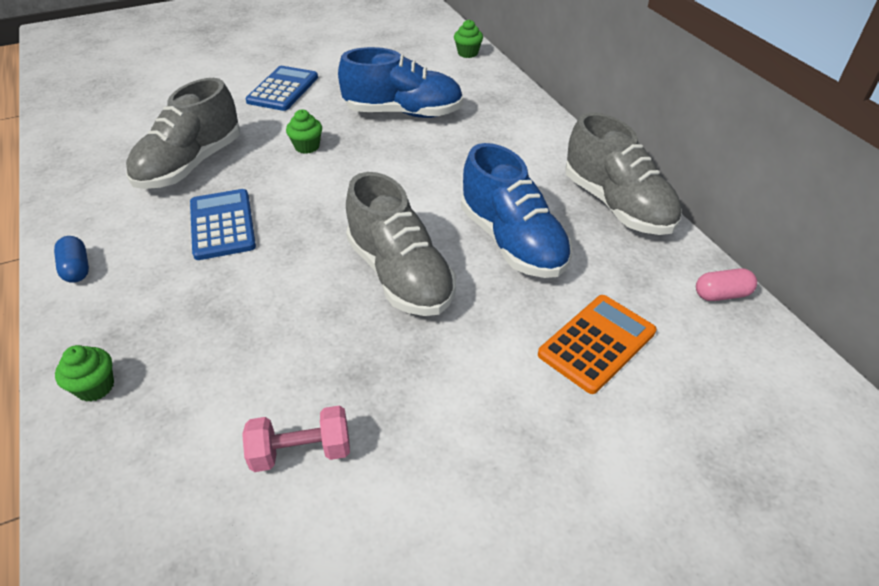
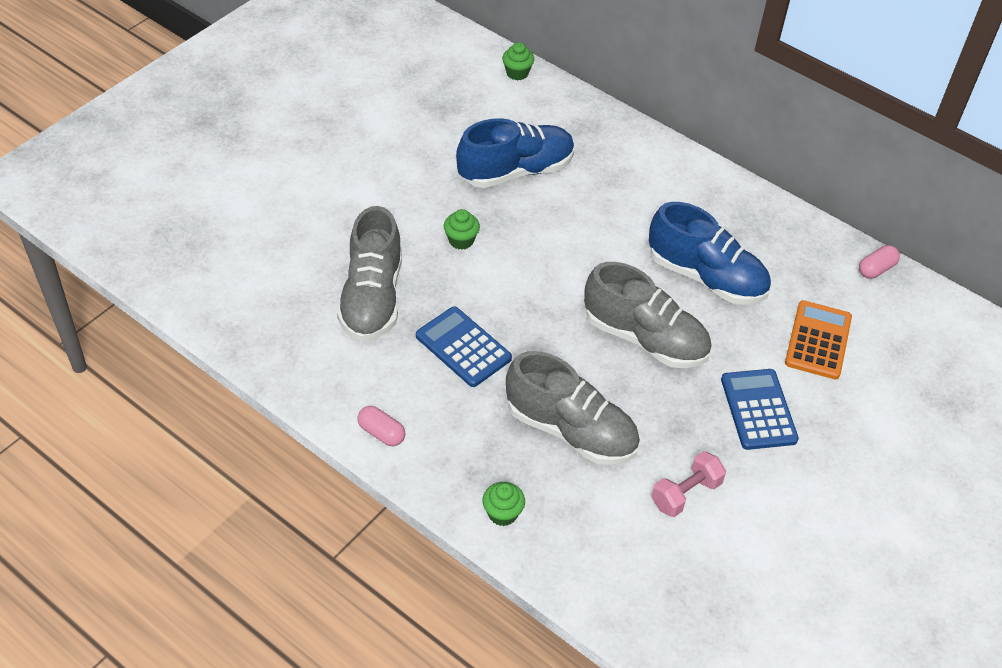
camera: 30 degrees left, 5 degrees up
(77, 268) = (381, 433): blue capsule -> pink capsule
(283, 89) = (374, 179): blue calculator -> blue calculator (758, 410)
(617, 205) = (761, 213): grey shoe -> grey shoe (571, 430)

